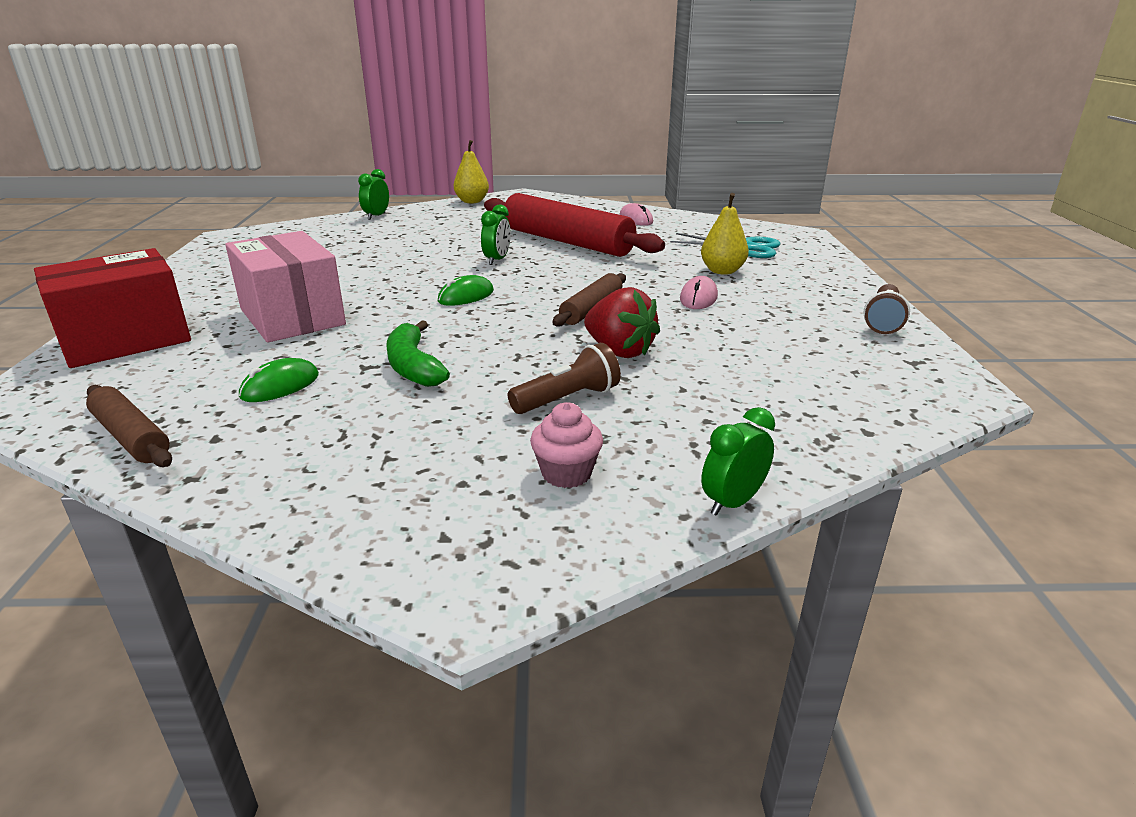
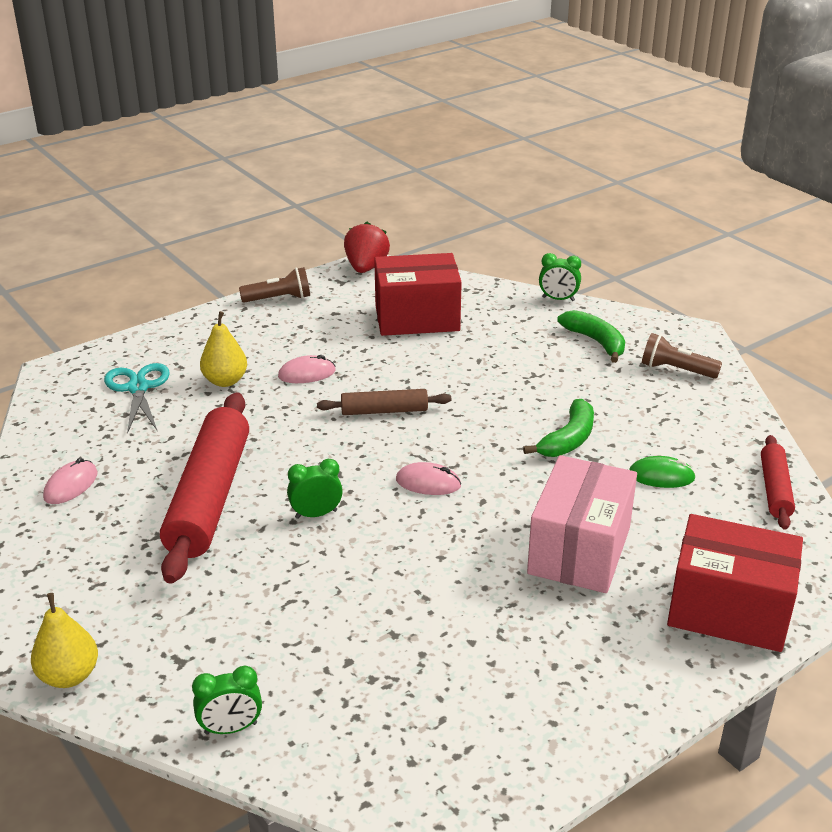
camera: 125 degrees left, 5 degrees up
(131, 437) = (775, 489): brown rolling pin -> red rolling pin
(466, 296) = (428, 483): green mouse -> pink mouse
(566, 473) = (595, 342): pink cupcake -> green banana
(567, 399) = (530, 368): brown flashlight -> brown flashlight (676, 370)
(619, 351) = (444, 374): red strawberry -> red strawberry (366, 268)
(767, 375) = (417, 318): none -> red box

